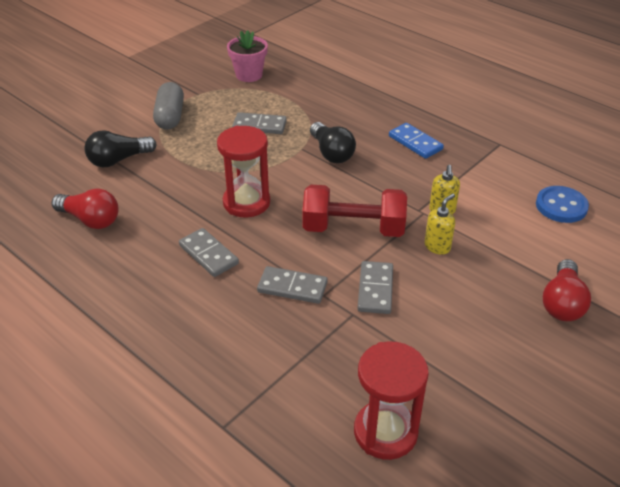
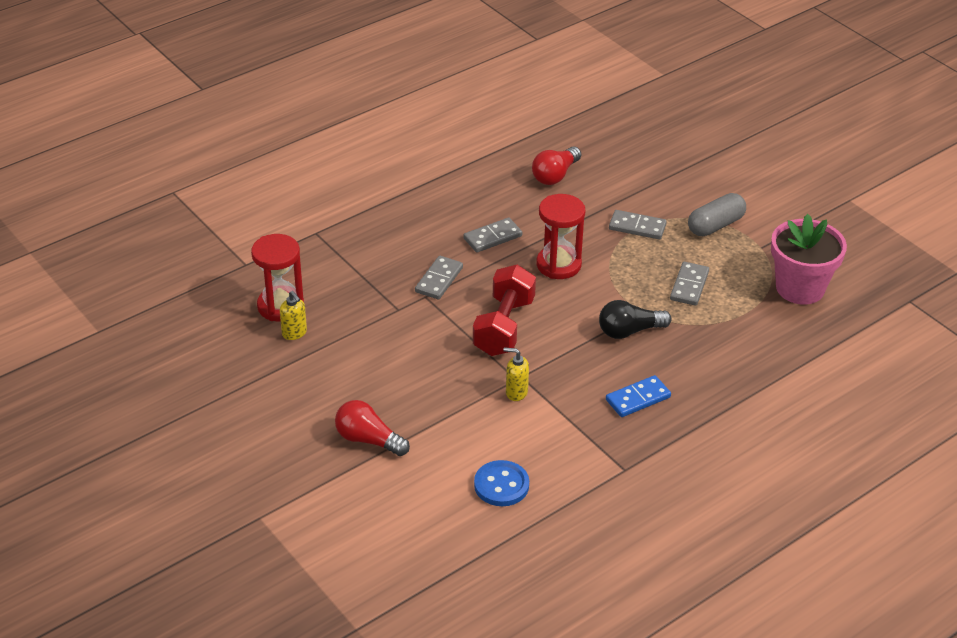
camera: 100 degrees right, 0 degrees up
(118, 160) = (642, 191): black light bulb -> none
(170, 116) = (715, 225): grey capsule -> grey capsule turned 45 degrees counterclockwise
(249, 75) = (800, 288): pink flower pot -> pink flower pot, size x1.52
(375, 289) = (421, 326): grey domino -> grey domino (637, 227)
(437, 246) = (464, 377): yellow soap dispenser -> yellow soap dispenser (294, 333)

